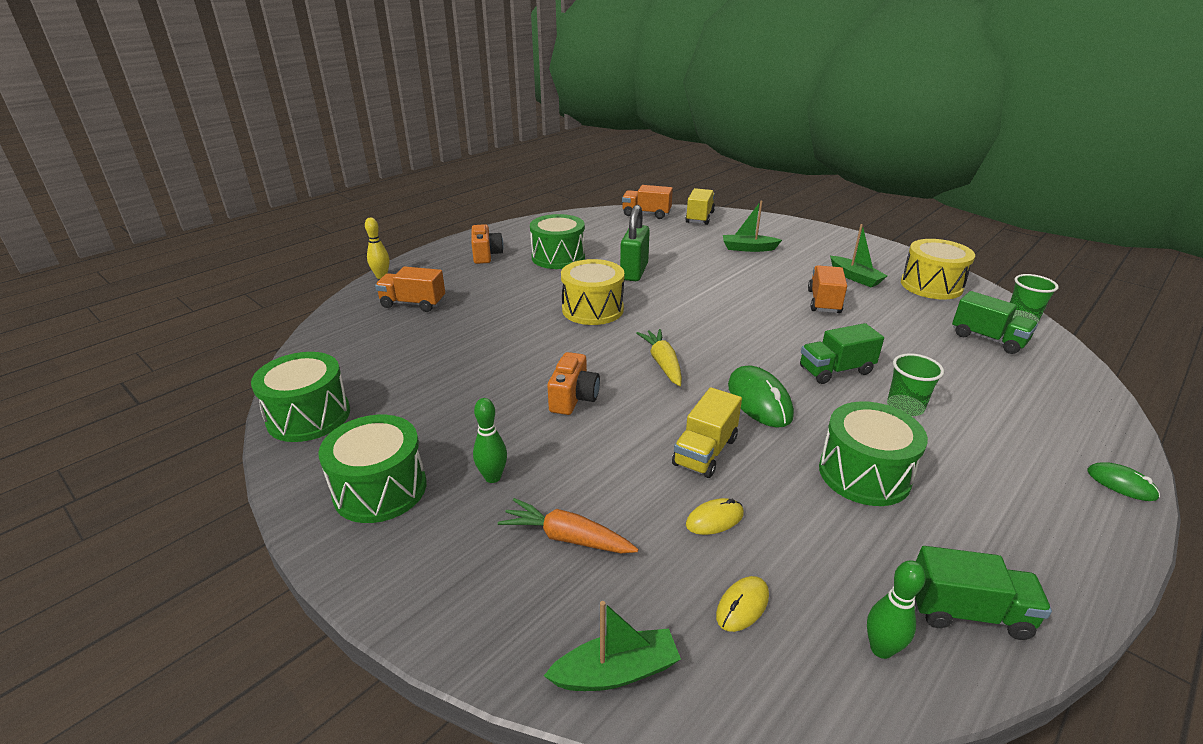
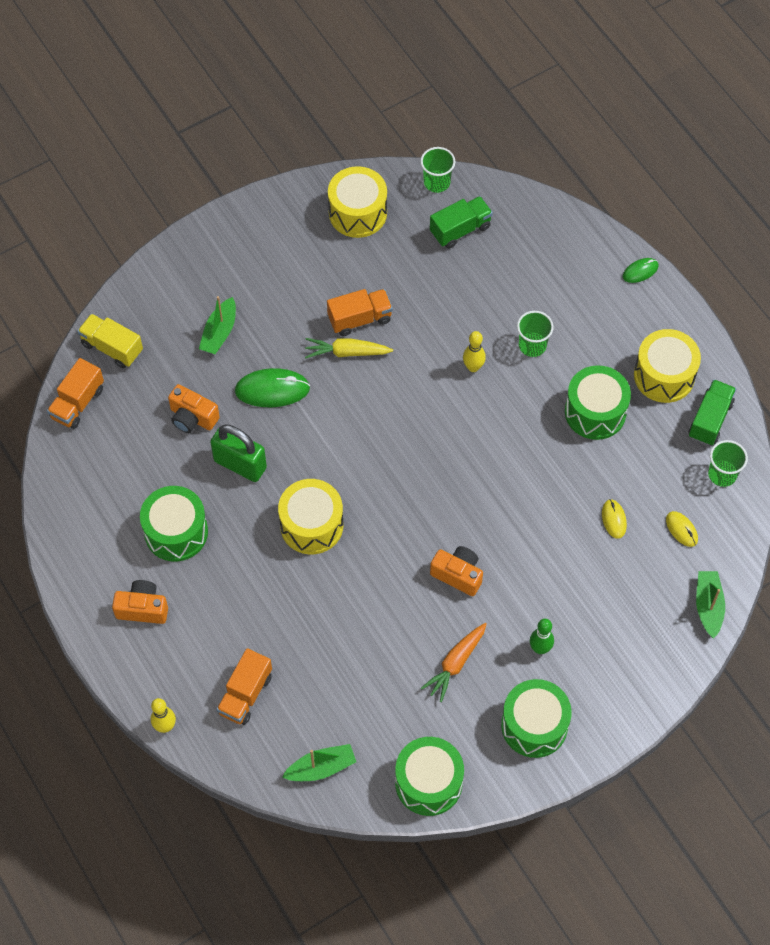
camera: 75 degrees left, 30 degrees up
(567, 537) = (609, 611): orange carrot -> orange carrot (455, 663)
(663, 363) = (426, 492): yellow carrot -> yellow carrot (347, 352)
(664, 249) = (192, 417): none -> orange camera
(705, 451) = (548, 501): yellow truck -> none
(759, 400) = (497, 440): green mouse -> green mouse (272, 390)
(824, 302) = (360, 319): orange truck -> orange truck turned 135 degrees clockwise
(835, 370) = (473, 367): green truck -> yellow bowling pin
(855, 277) = (320, 267): green boat -> green boat (321, 768)
(881, 649) = (722, 474): green bowling pin -> green cup
(988, 538) = (664, 375): none -> yellow drum

